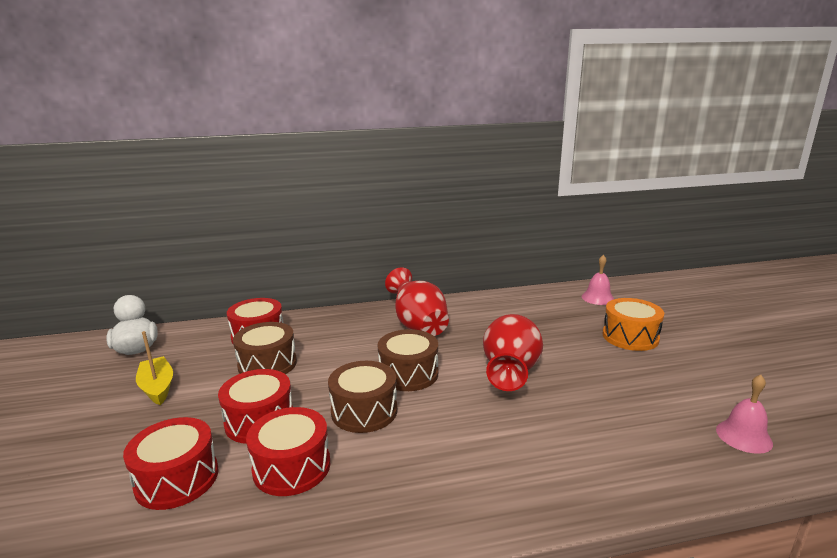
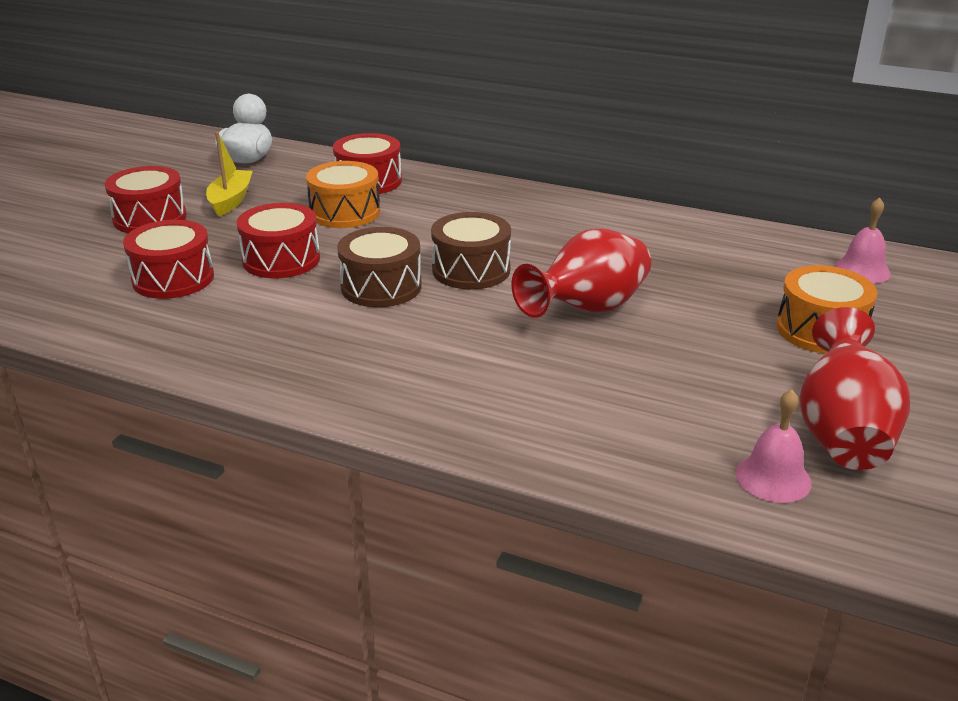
camera: 35 degrees right, 10 degrees up
(267, 364) = (345, 212): brown drum -> orange drum
(292, 467) = (264, 305): red drum -> red drum (150, 218)
(418, 325) = (553, 225): red vase -> red vase (842, 433)

